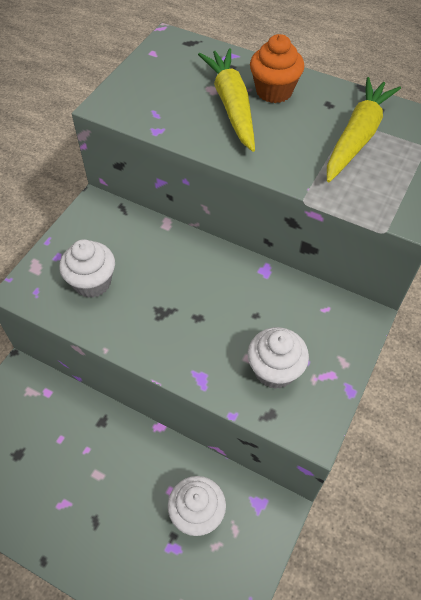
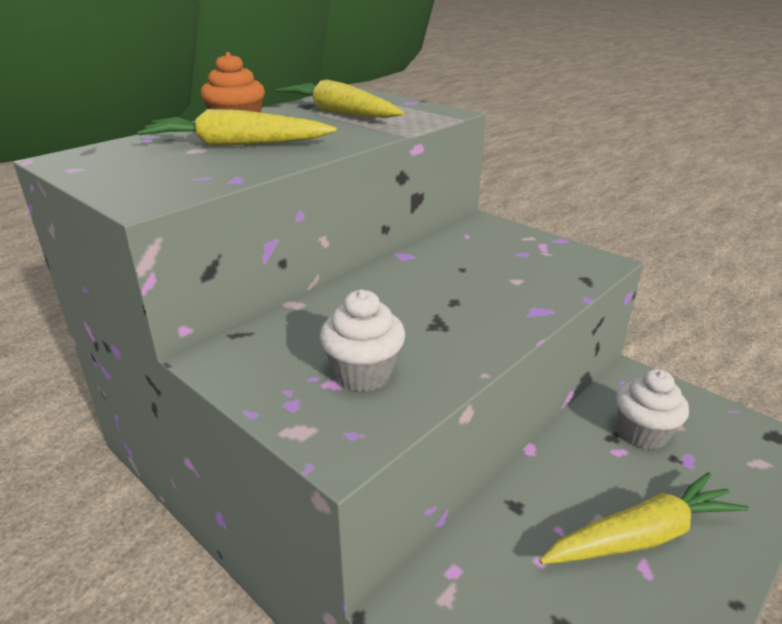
camera: 75 degrees left, 25 degrees down
(89, 503) = (641, 536): none -> yellow carrot
(274, 370) = (534, 269): white cupcake -> none

